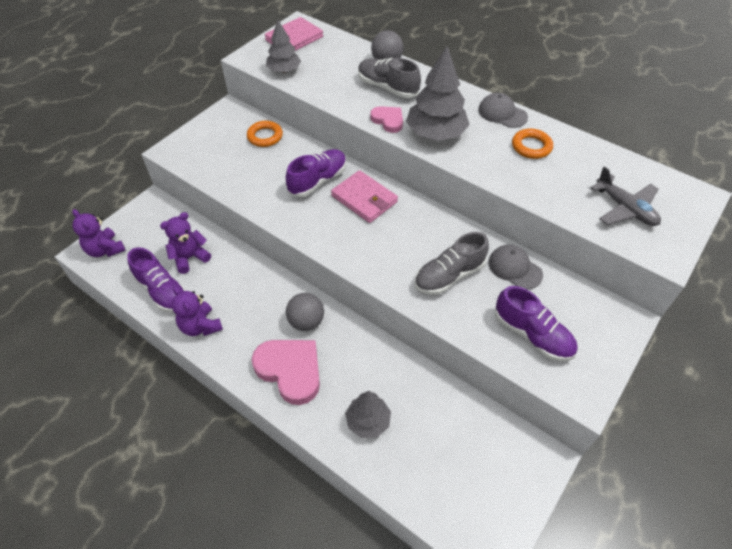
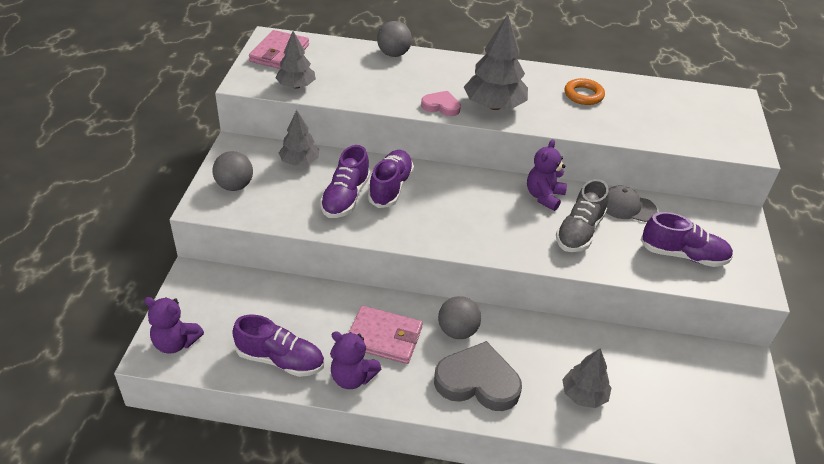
camera: 30 degrees left, 10 degrees down
(190, 257) = (284, 315): purple teddy bear -> purple teddy bear (544, 196)
(203, 142) = (234, 186): none -> grey ball
(265, 136) = (299, 162): orange ring -> grey tree
(276, 178) = (345, 198): none -> purple shoe
(290, 370) = (477, 381): pink heart -> grey heart
(364, 199) = (450, 190): pink wallet -> pink wallet (384, 337)
(387, 88) = (415, 77): grey shoe -> none
(502, 113) = (536, 73): grey cap -> none
(625, 208) = (694, 123): grey plane -> none

